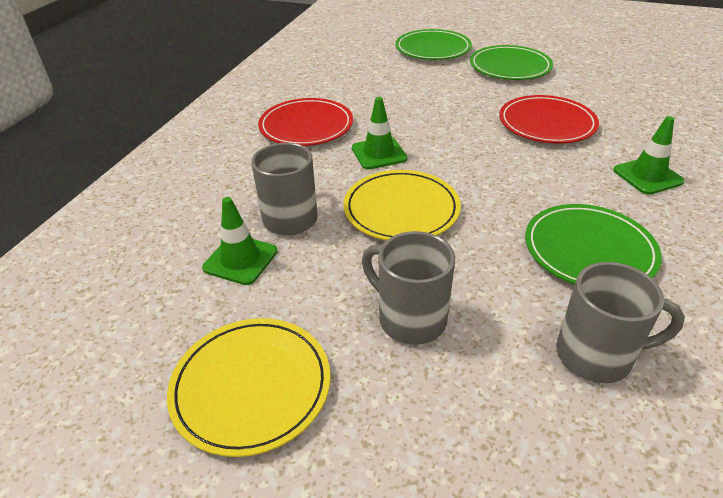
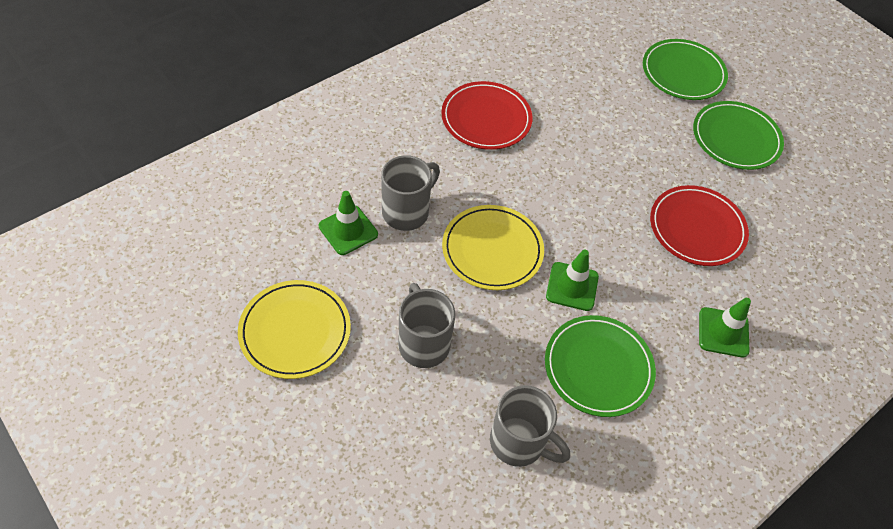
camera: 25 degrees right, 15 degrees up
(379, 153) = (521, 183): green traffic cone -> green traffic cone (572, 286)

